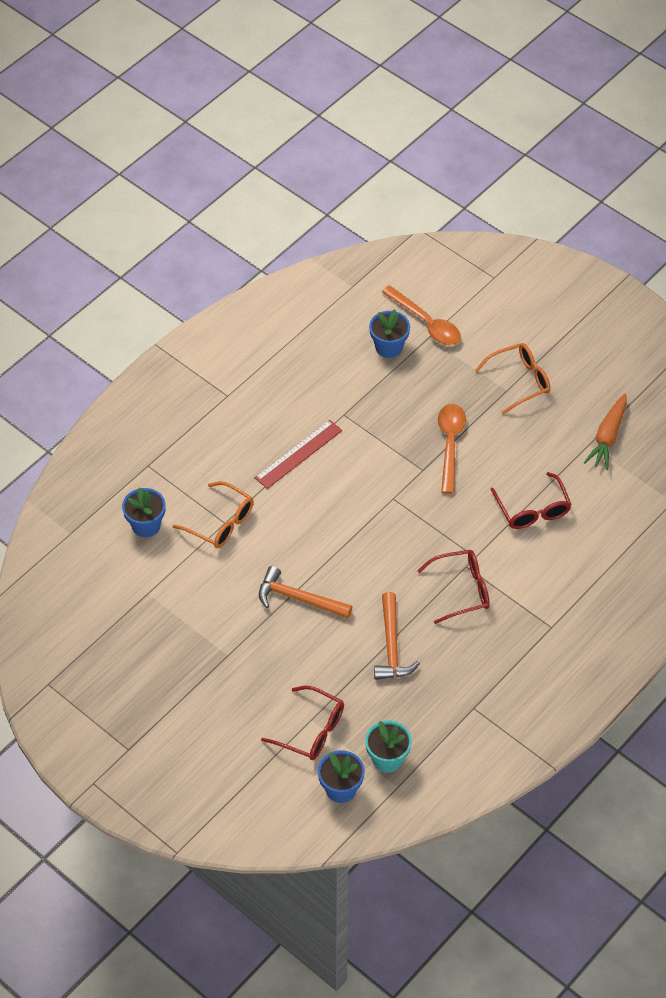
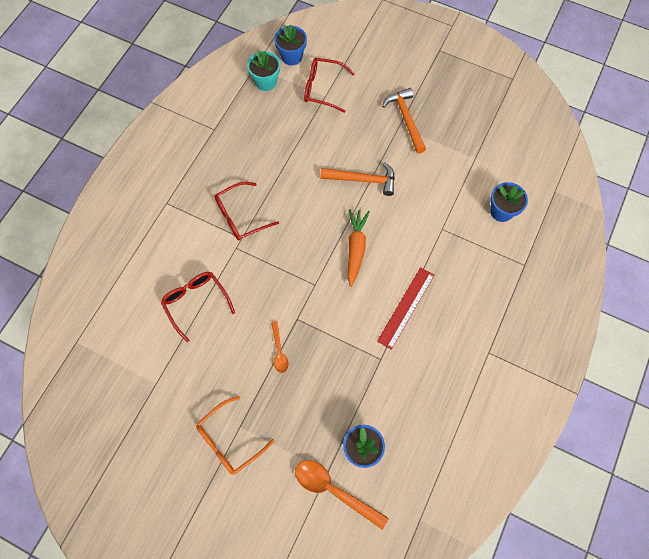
camera: 165 degrees right, 15 degrees up
(221, 523) = (444, 228): orange glasses -> none
(391, 646) = (283, 160): orange hammer -> orange hammer (406, 119)
(450, 444) = (279, 351): orange spoon -> orange spoon, size x0.56
(608, 436) = (139, 396): orange carrot -> orange carrot (355, 249)

